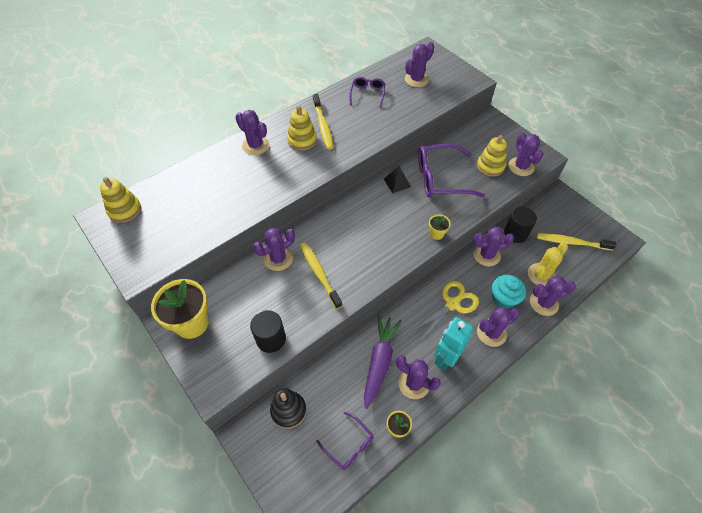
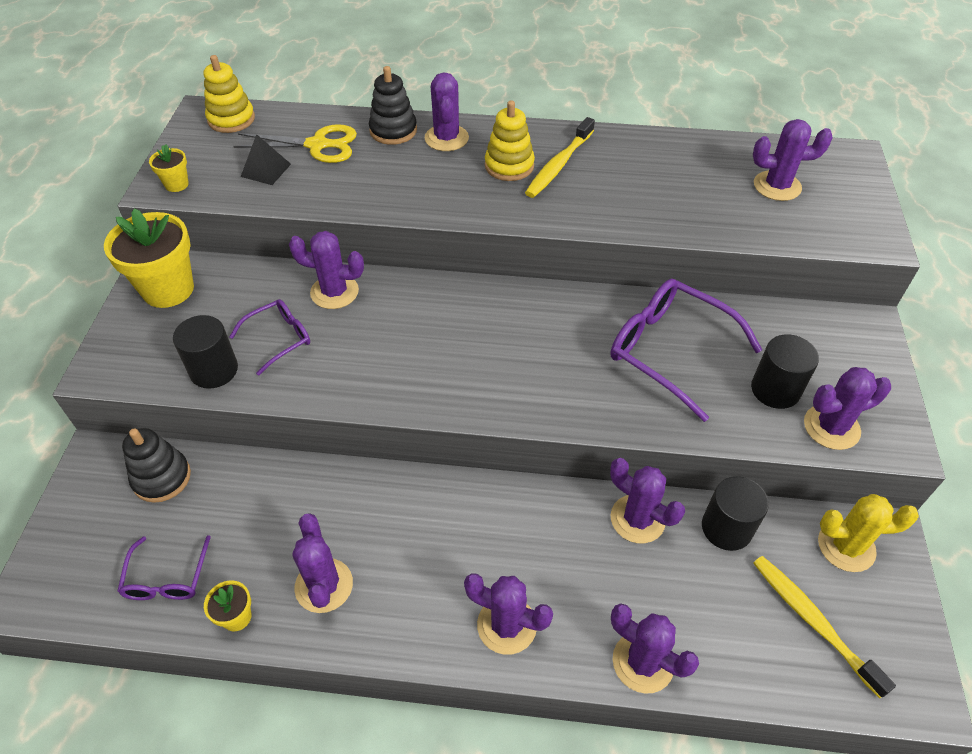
camera: 45 degrees right, 5 degrees down
(224, 158) = (393, 130): none -> black stacking toy
(319, 274) = (355, 344): yellow toothbrush -> none
(367, 94) = (673, 163): purple glasses -> purple glasses (279, 338)
(379, 361) = (320, 520): purple carrot -> none
(397, 182) = (597, 312): black pyramid -> black pyramid (266, 170)
(436, 234) = (566, 415): yellow flower pot -> yellow flower pot (176, 184)
(446, 358) = (403, 595): turquoise robot -> none
(452, 304) = (502, 538): yellow scissors -> yellow scissors (318, 145)
(490, 166) = (775, 390): yellow stacking toy -> black cylinder
(503, 299) = (585, 598): turquoise cupcake -> none
(521, 166) = (831, 427): purple cactus -> purple cactus turned 45 degrees clockwise
(541, 275) = (692, 621): yellow cactus -> yellow cactus (846, 546)

